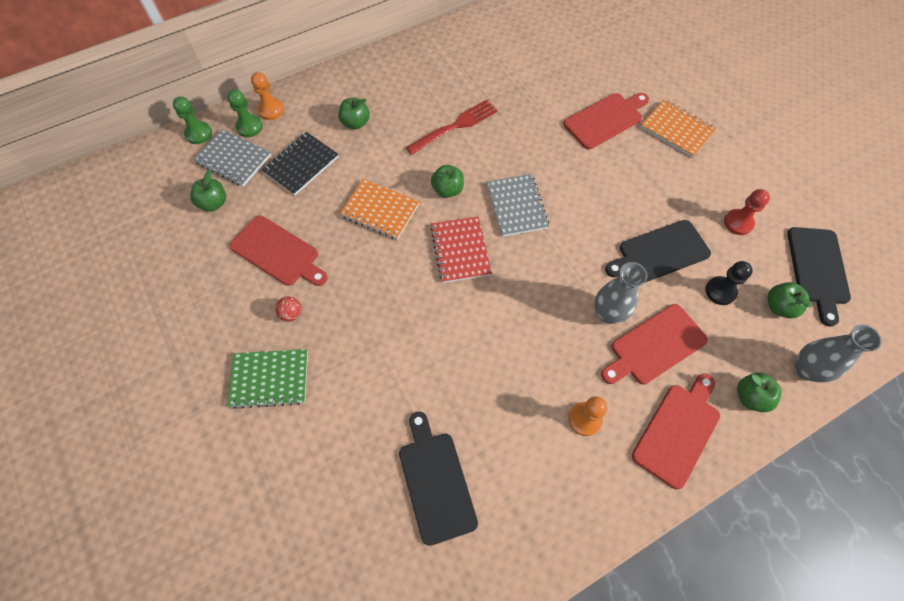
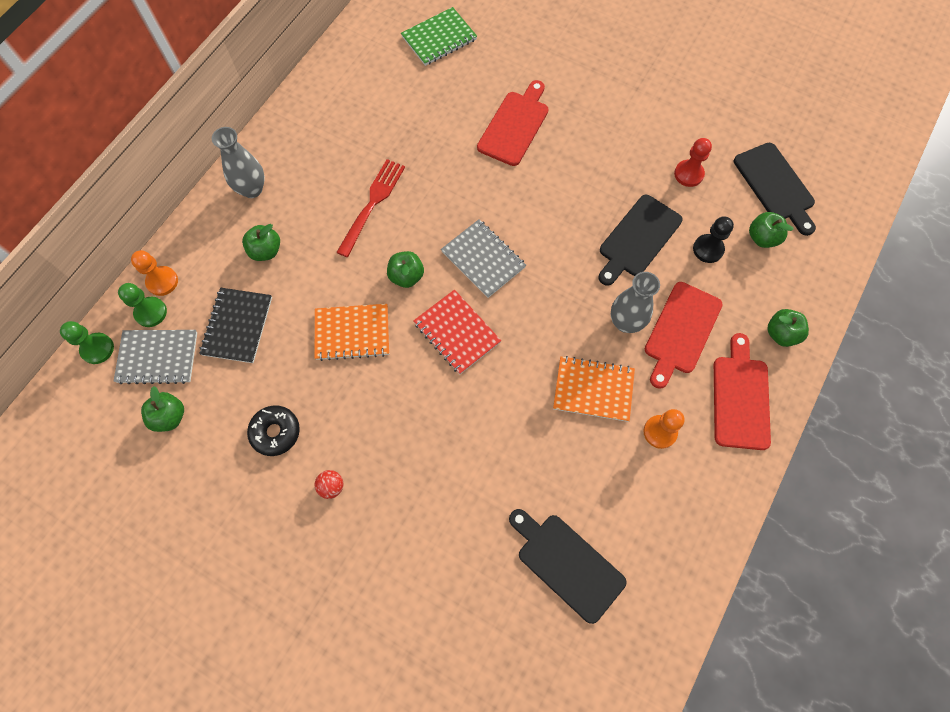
camera: 30 degrees left, 5 degrees up
(270, 379) = (353, 561): green notebook -> green notebook (439, 38)
(278, 252) = (275, 432): red cutting board -> black donut
(676, 130) = (586, 105): orange notebook -> orange notebook (593, 389)
(806, 369) = (811, 284): grey vase -> grey vase (252, 189)

